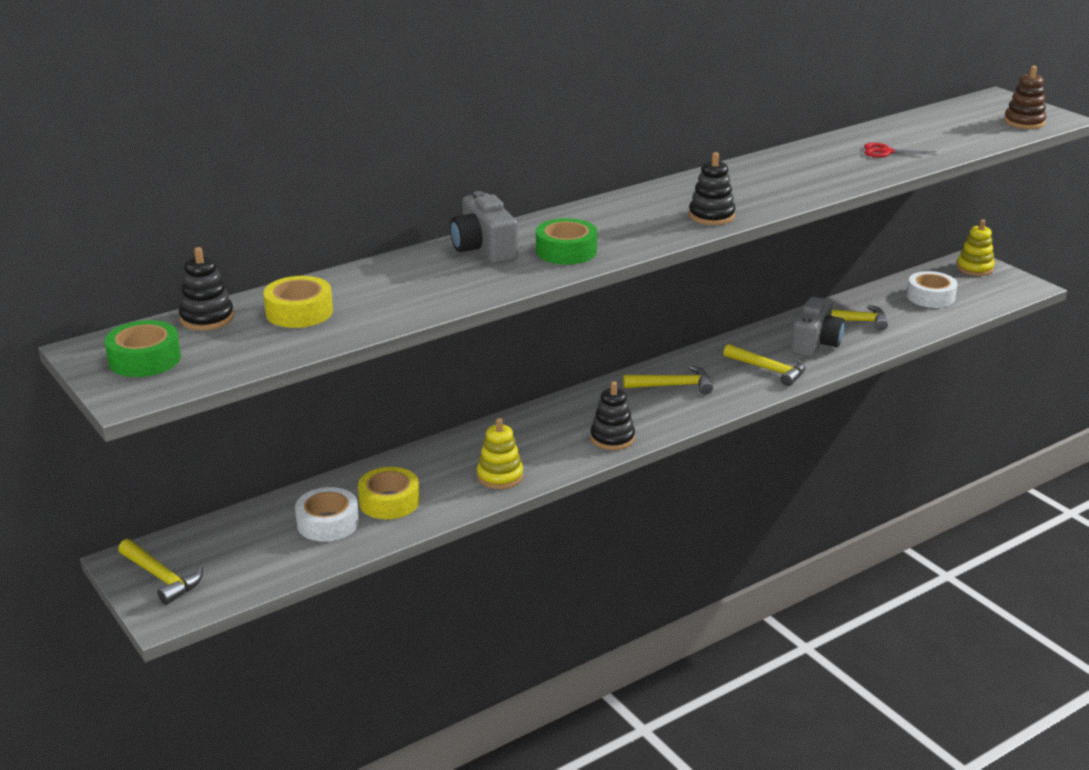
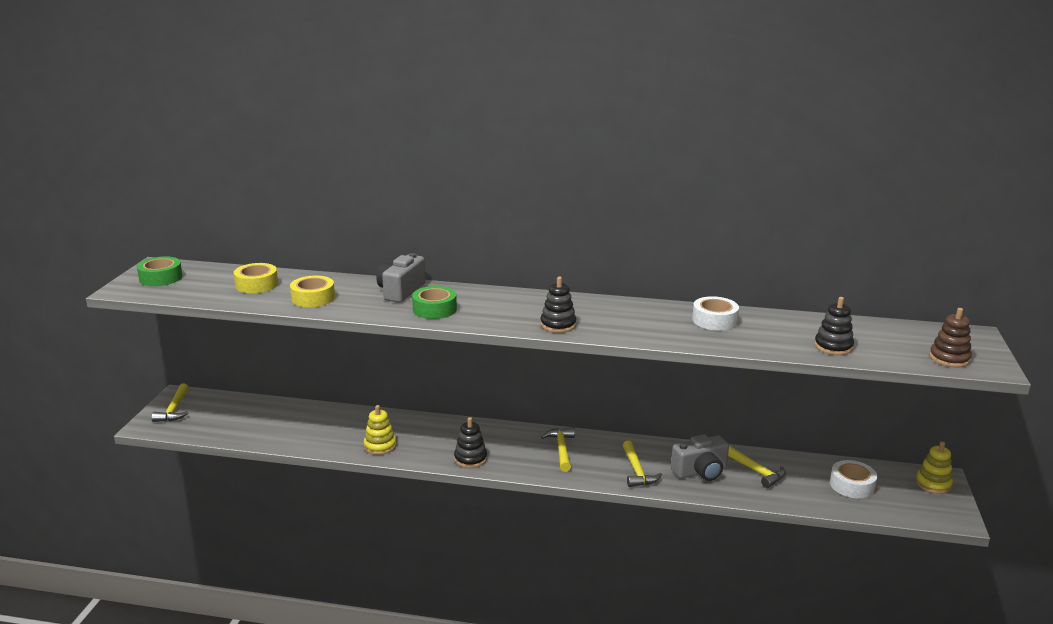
camera: 45 degrees right, 5 degrees down
(207, 318) = (221, 271): black stacking toy -> black stacking toy (833, 347)
(328, 523) = (271, 424): white tape -> white tape (714, 320)
(389, 501) = (312, 429): yellow tape -> yellow tape (313, 298)
(673, 385) = (561, 449): yellow hammer -> yellow hammer turned 135 degrees counterclockwise
(886, 152) = (776, 335): red scissors -> none

